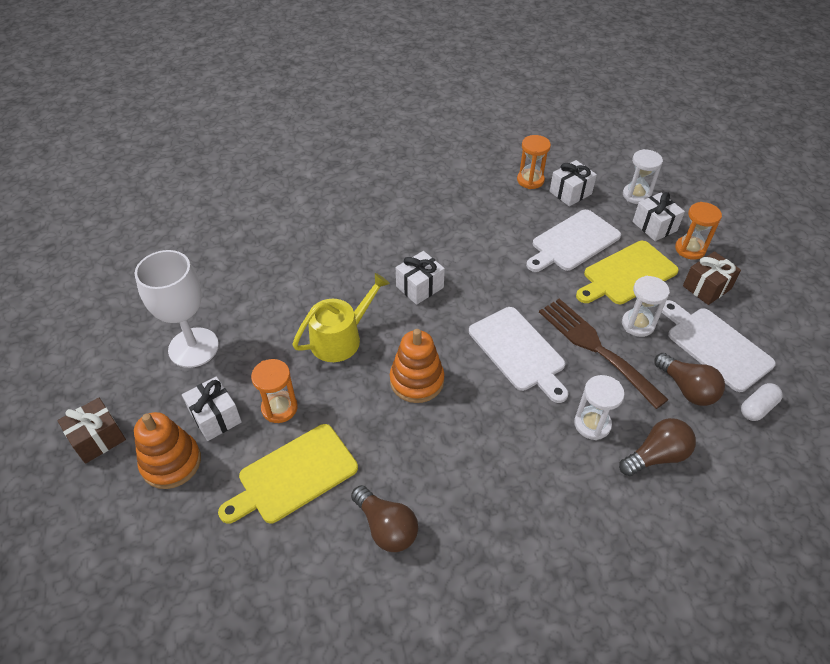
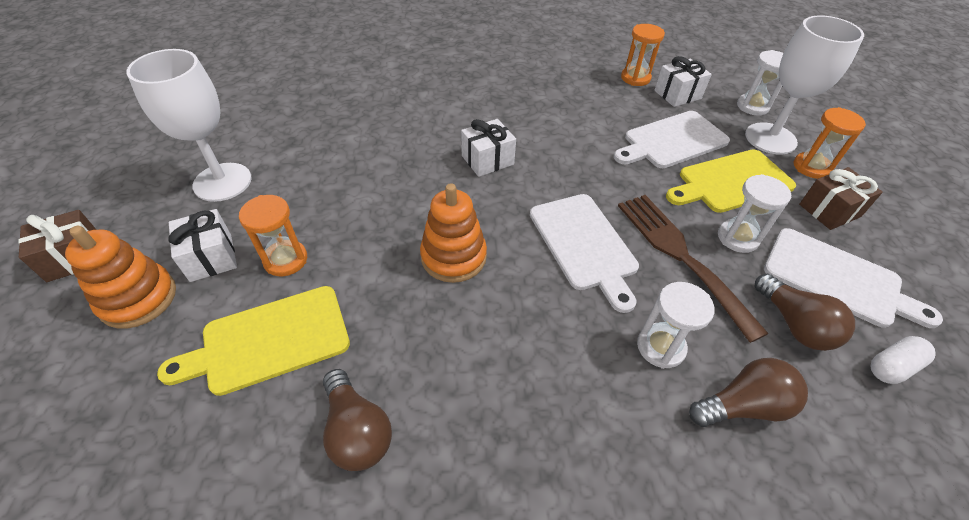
camera: 10 degrees right, 0 degrees up
(341, 338) = (383, 197): yellow watering can -> none
(654, 226) = (770, 138): white gift -> white goblet
(715, 346) = (837, 279): white cutting board -> white cutting board turned 150 degrees clockwise

